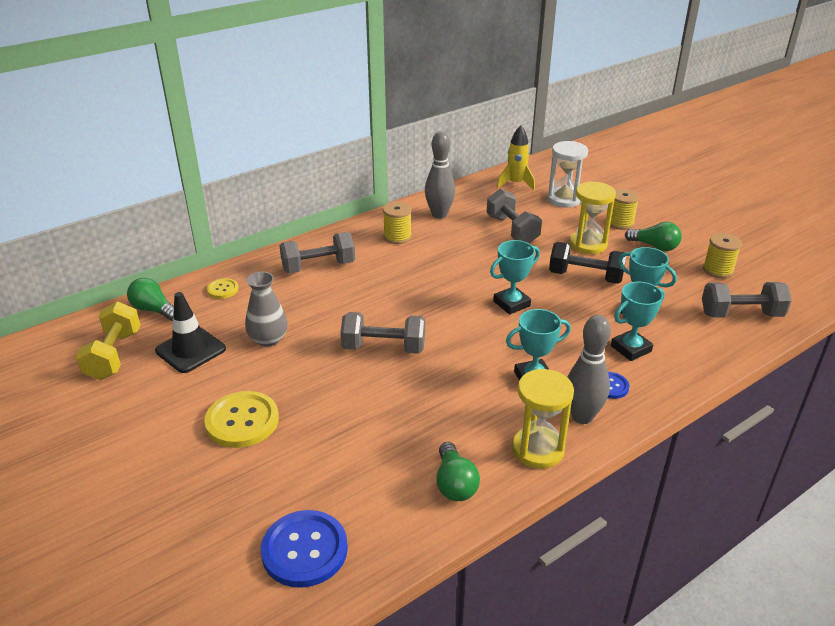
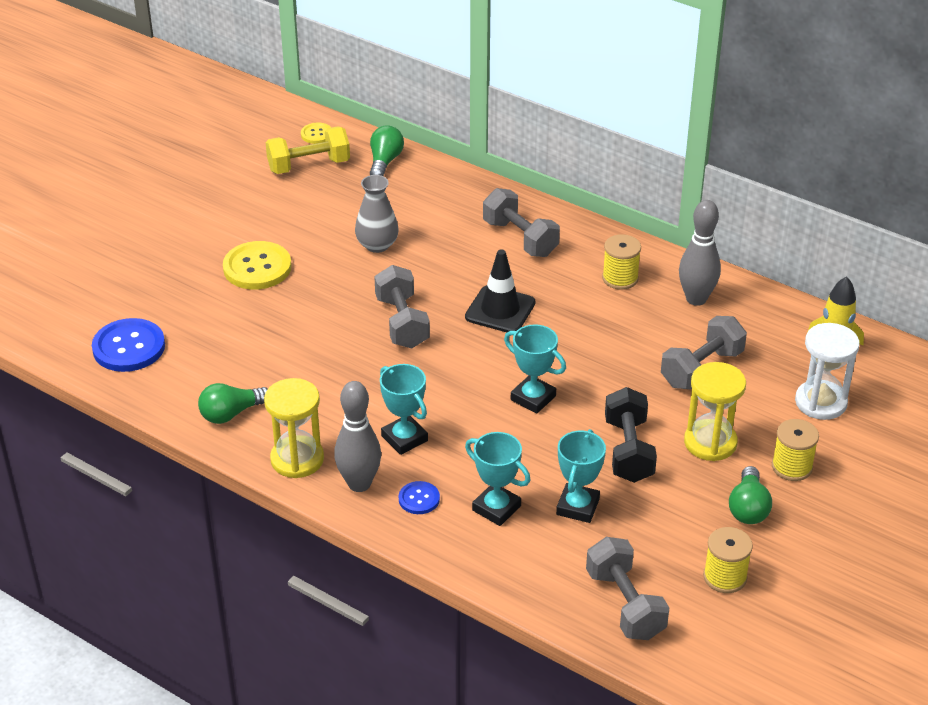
camera: 70 degrees right, 5 degrees up
(190, 350) = (337, 205): black traffic cone -> black traffic cone (500, 310)
(222, 289) = (441, 190): yellow button -> yellow button (317, 134)

